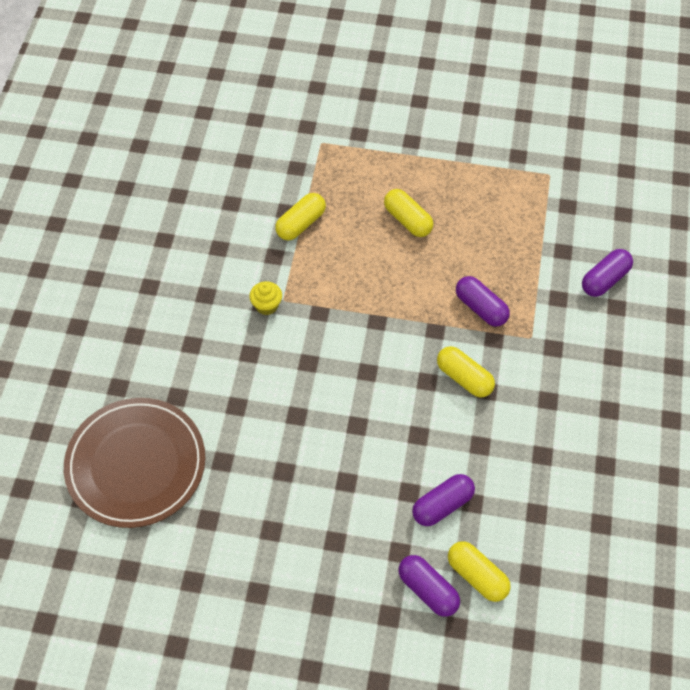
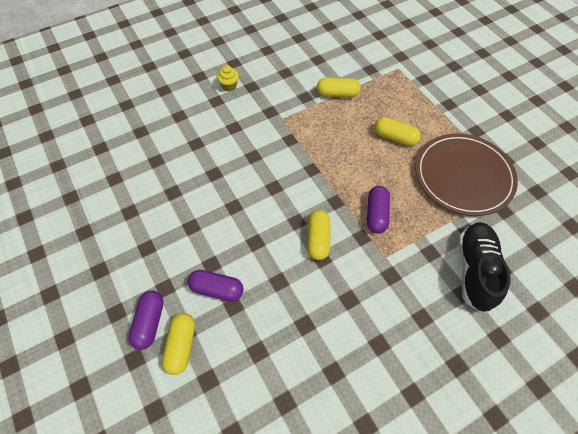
camera: 50 degrees right, 0 degrees up
(136, 464) = (123, 127): brown plate -> brown plate (463, 176)
(267, 306) = (270, 114): yellow cupcake -> yellow cupcake (229, 86)
(407, 220) = (395, 137): yellow capsule -> yellow capsule turned 75 degrees counterclockwise
(604, 279) = (475, 270): purple capsule -> black shoe

